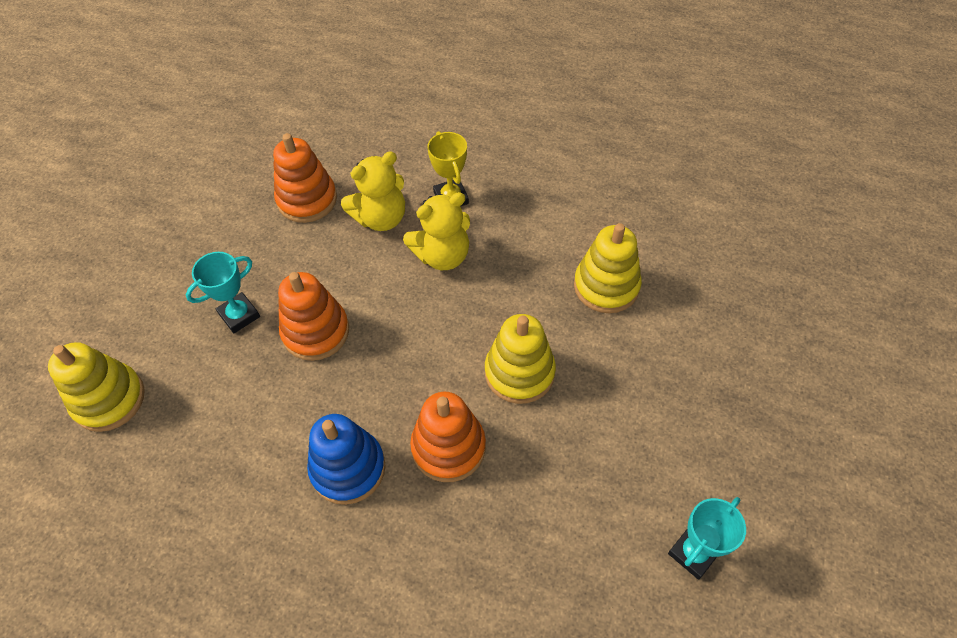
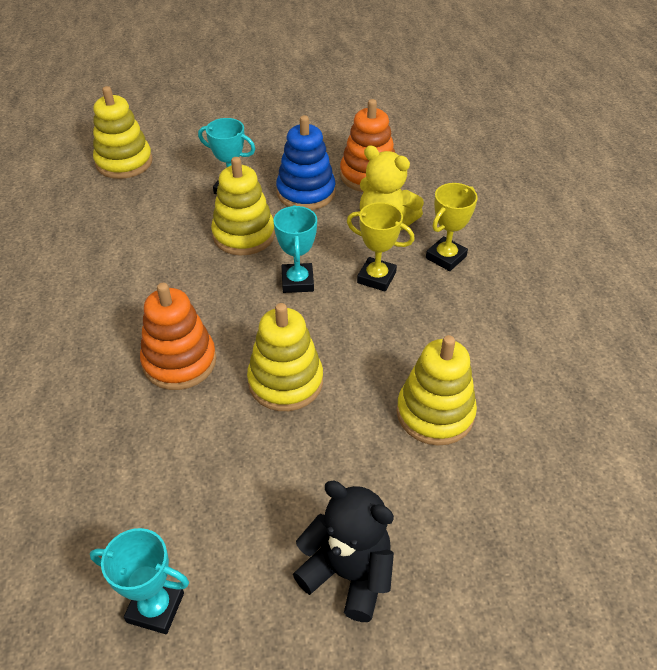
camera: 60 degrees right, 10 degrees down
(316, 331) = (244, 235): orange stacking toy -> yellow stacking toy
(348, 468) = (128, 306): blue stacking toy -> blue stacking toy (306, 192)
(408, 314) = (297, 281): none -> turquoise trophy
(442, 255) = (376, 278): yellow teddy bear -> yellow trophy
(717, 407) = (348, 573): none -> black teddy bear

